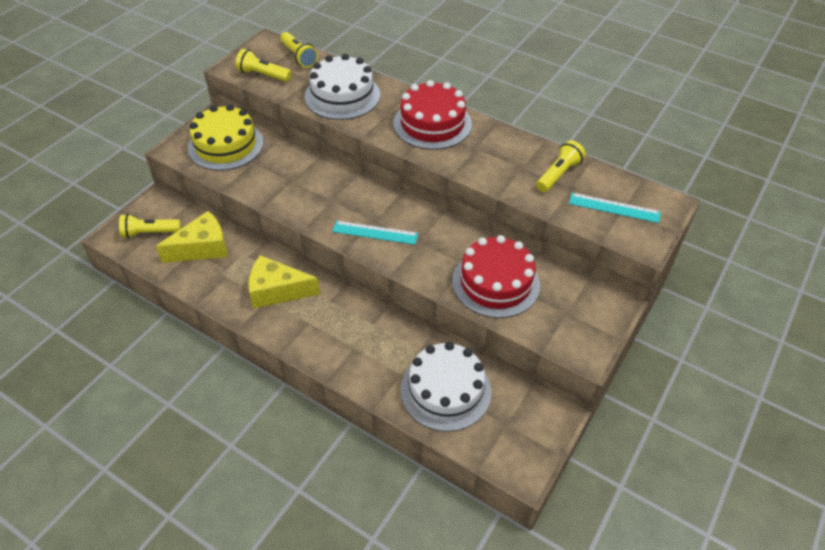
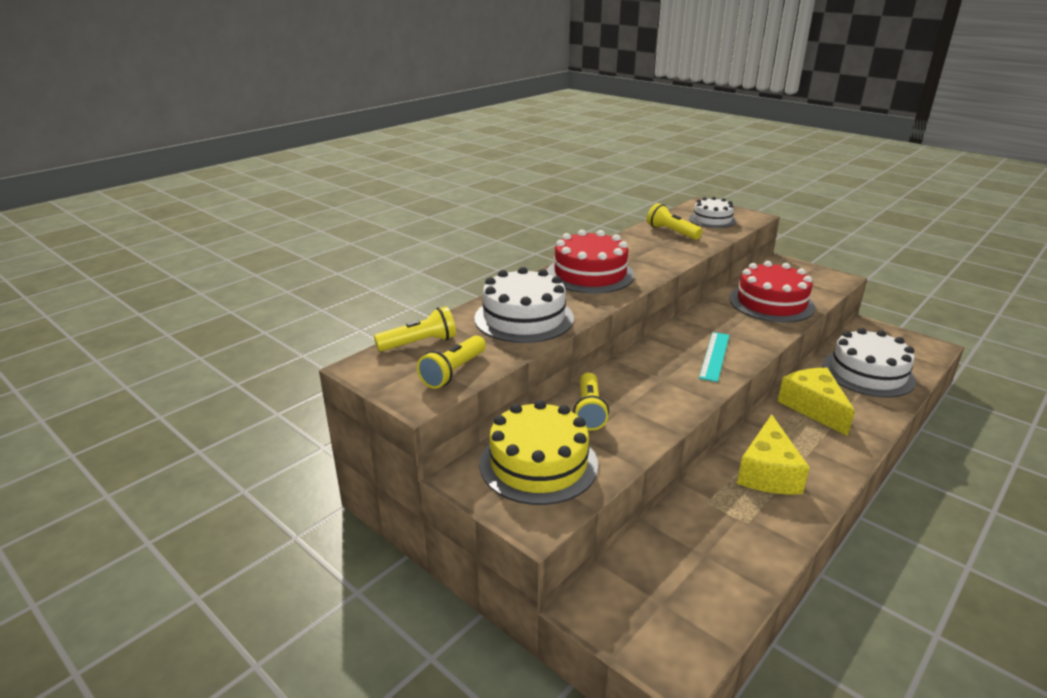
camera: 80 degrees left, 20 degrees down
(150, 233) = (669, 611): yellow flashlight -> yellow flashlight (589, 411)
(202, 248) = (698, 544): yellow cheese -> yellow cheese (813, 408)
(614, 207) = (712, 220): turquoise ruler -> white cake

